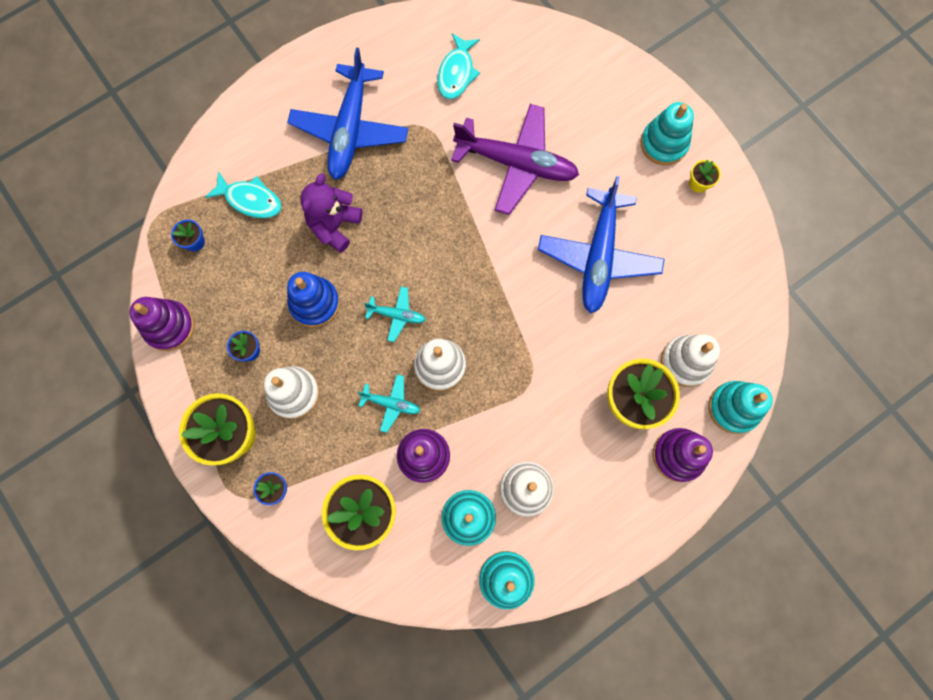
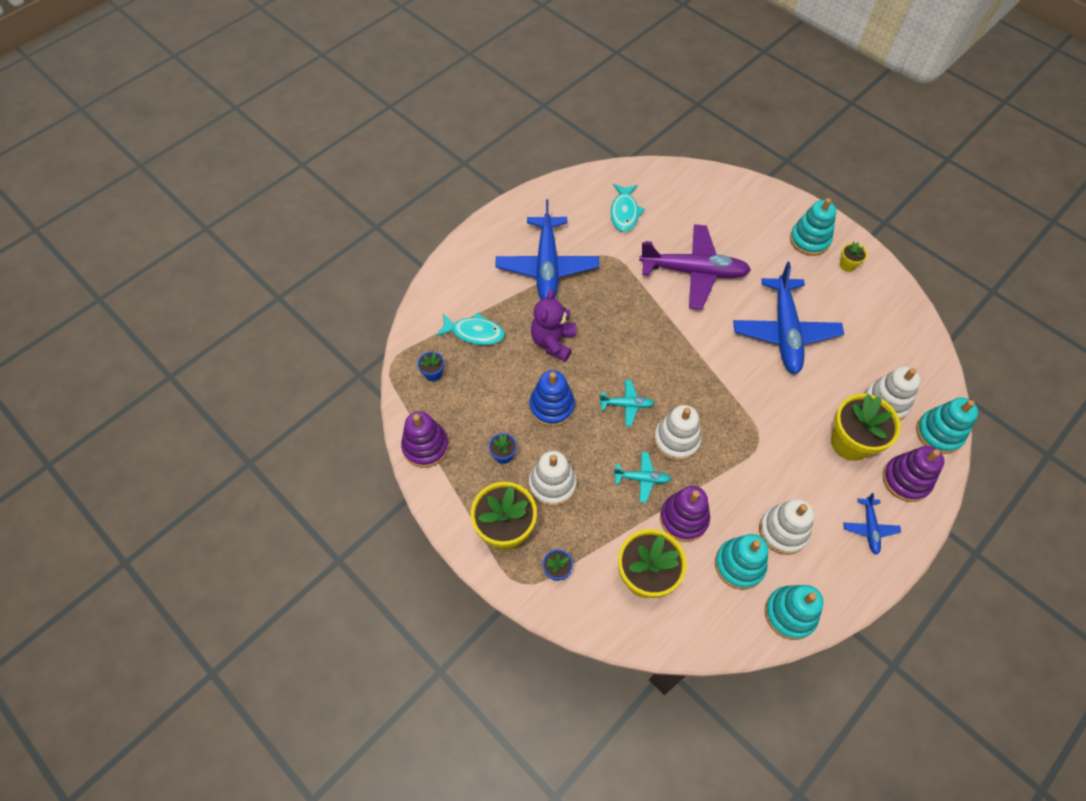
camera: 10 degrees left, 15 degrees down
(620, 502) = (869, 528): none -> blue plane

